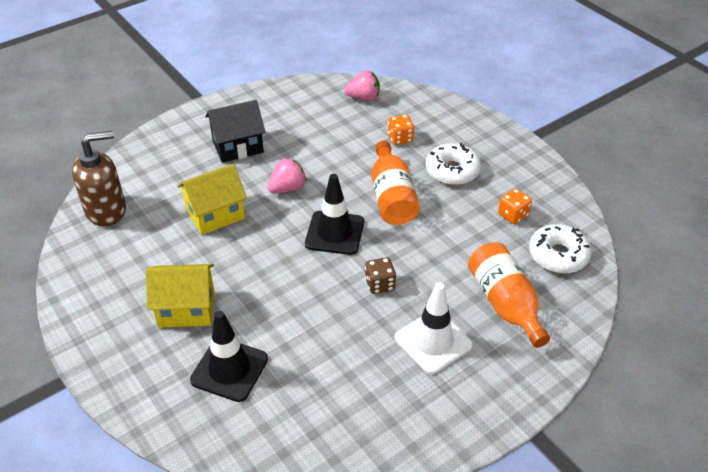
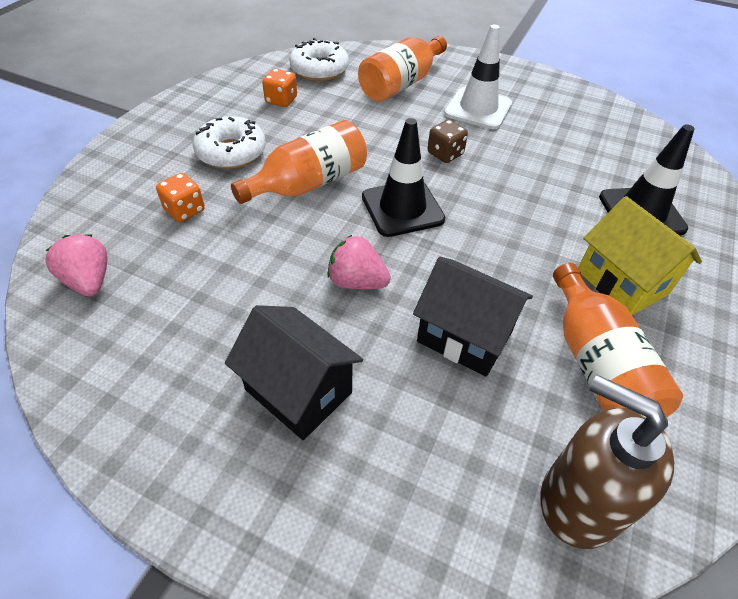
camera: 120 degrees left, 5 degrees up
(152, 258) = (596, 364): none -> orange bottle
(215, 215) = (464, 336): yellow house -> black house

